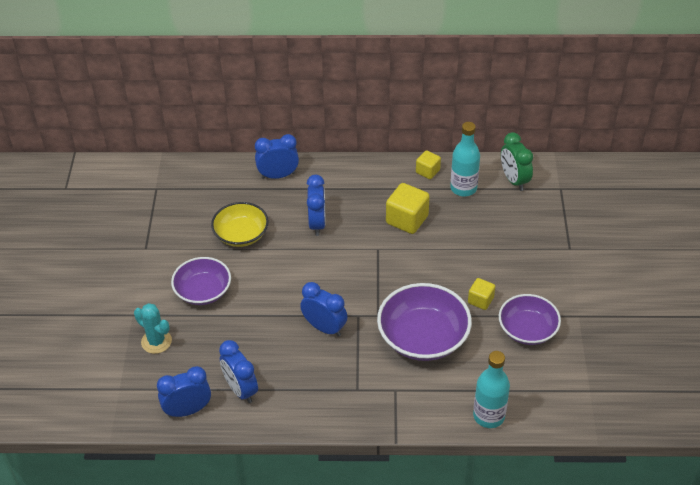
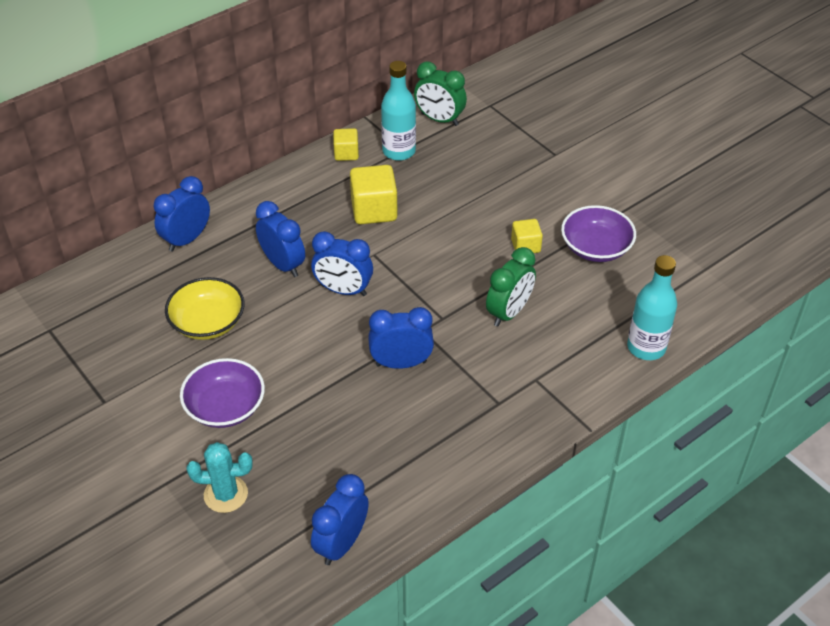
camera: 40 degrees left, 0 degrees up
(241, 390) = (378, 482): blue clock -> blue clock (343, 290)
(423, 337) = (509, 312): purple bowl -> green clock

